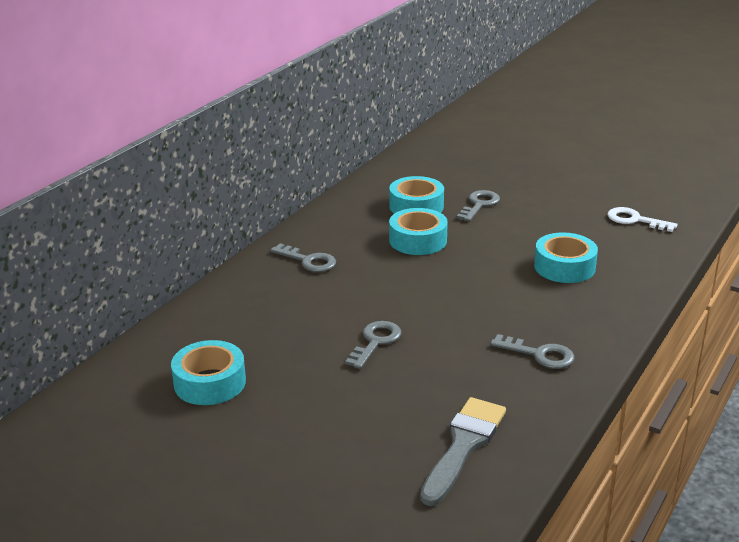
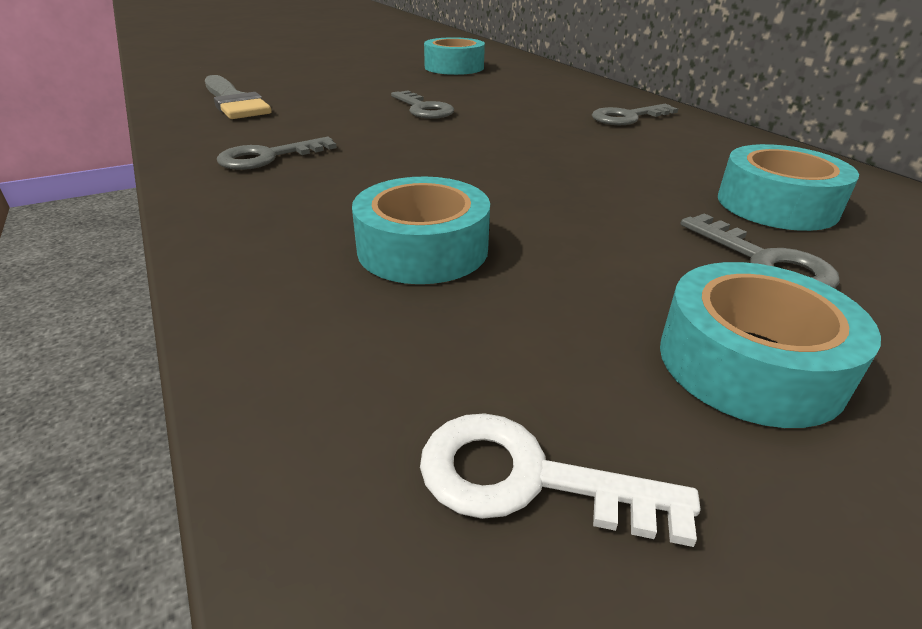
camera: 120 degrees right, 5 degrees up
(418, 240) = (636, 175): turquoise tape -> turquoise tape (749, 363)
(635, 220) = (528, 479): white key -> white key turned 135 degrees counterclockwise

